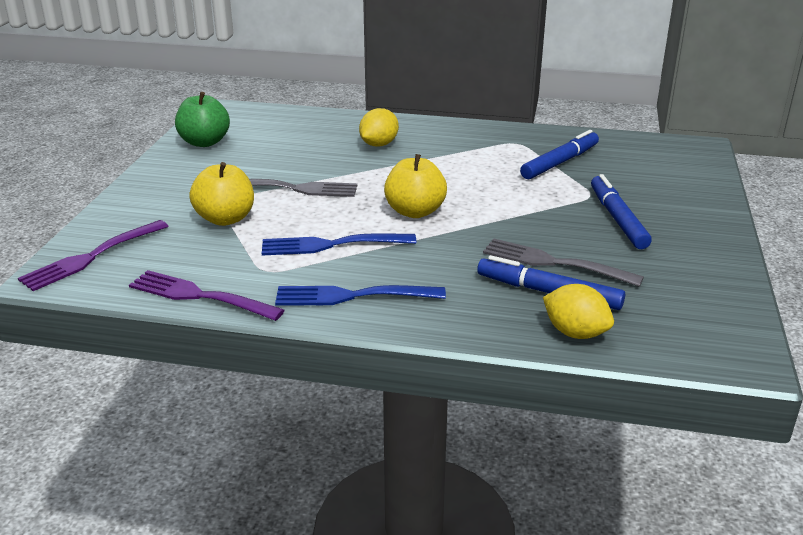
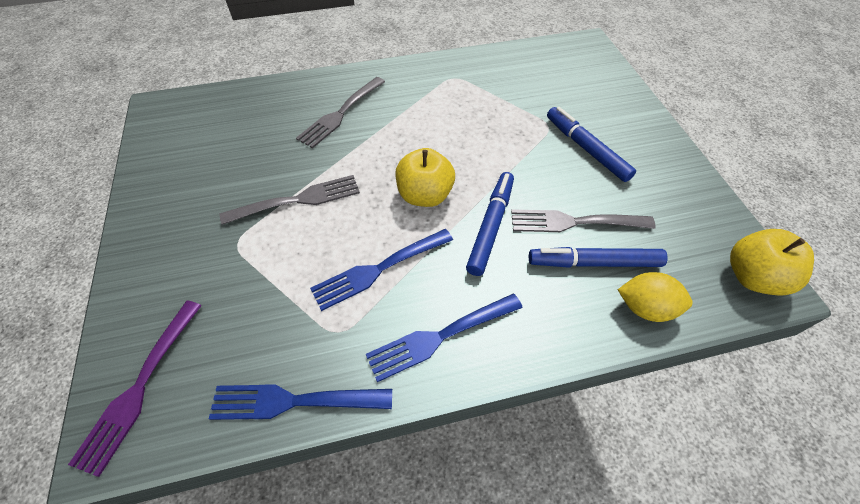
camera: 25 degrees left, 25 degrees up
(200, 296) = (294, 401): purple fork -> blue fork
(204, 142) = (169, 160): green apple -> none
(225, 219) = (254, 269): yellow apple -> yellow apple (752, 277)
(379, 144) = (340, 113): yellow lemon -> grey fork
(560, 162) = (502, 92): blue marker -> blue marker (490, 226)

